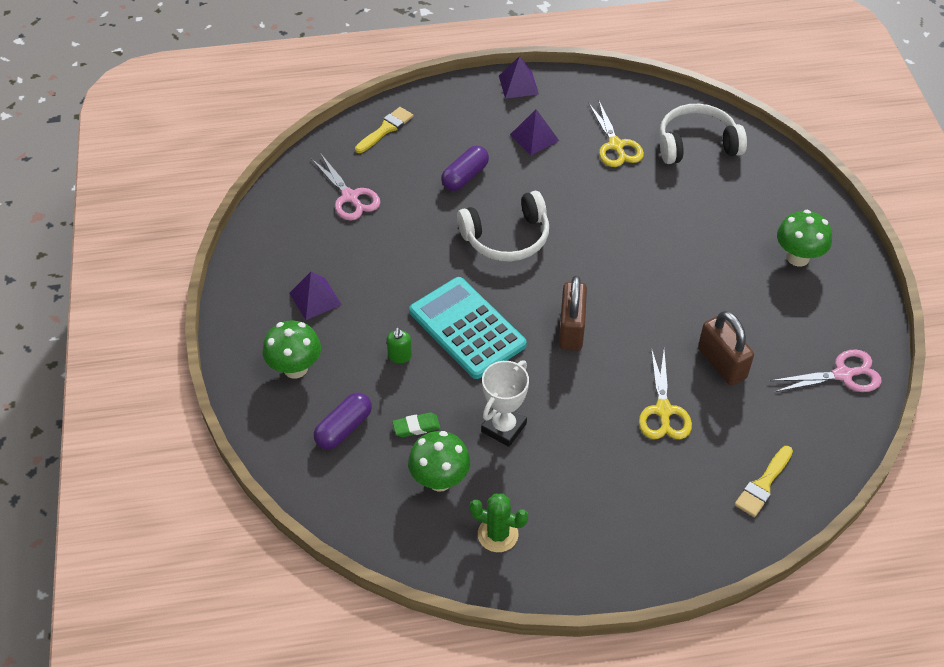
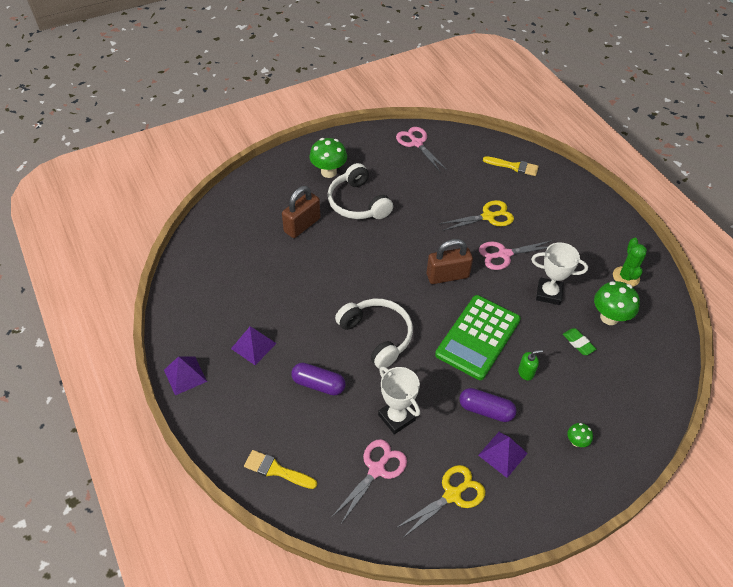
camera: 110 degrees left, 0 degrees up
(295, 368) = (576, 442): green mushroom -> green mushroom, size x0.51
(344, 428) = (607, 388): purple capsule -> purple capsule (486, 410)
(398, 226) = (396, 417): none -> white trophy
(467, 328) = (478, 337): turquoise calculator -> green calculator
(587, 403) = (504, 254): none -> pink scissors
(616, 146) = (247, 288): yellow scissors -> yellow scissors (452, 495)
(696, 144) = (231, 239): white headphones -> white headphones (357, 203)
(722, 363) = (436, 195): brown padlock -> brown padlock (302, 225)

